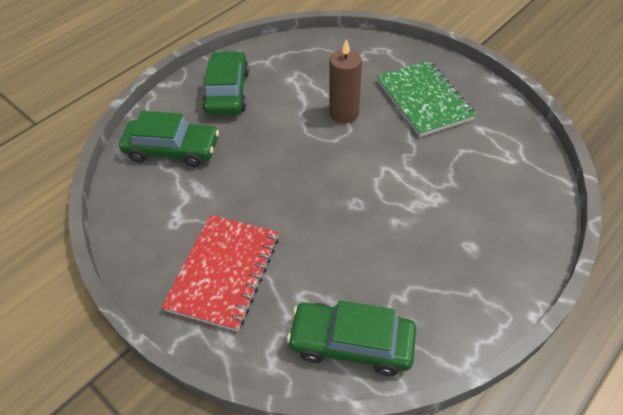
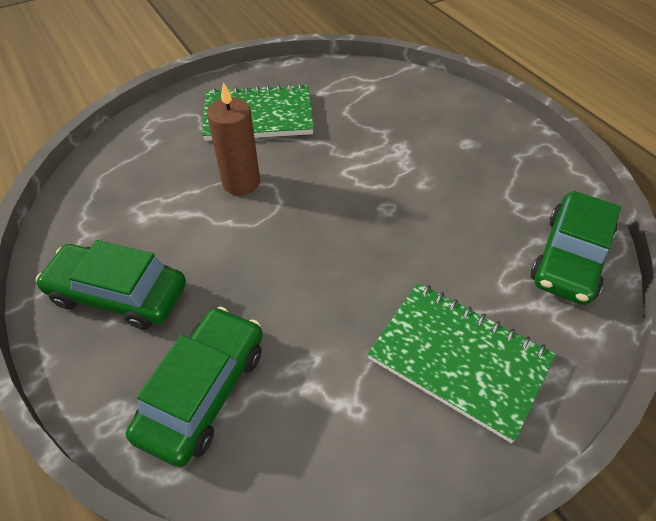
camera: 75 degrees left, 0 degrees up
(224, 273) = (459, 359): red notebook -> green notebook

